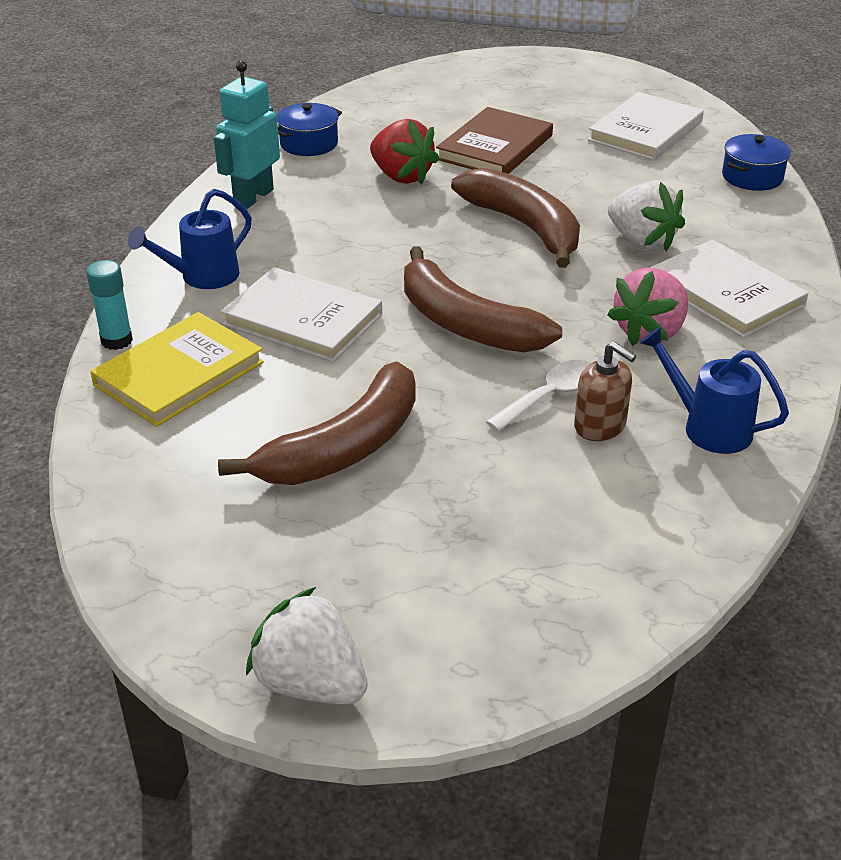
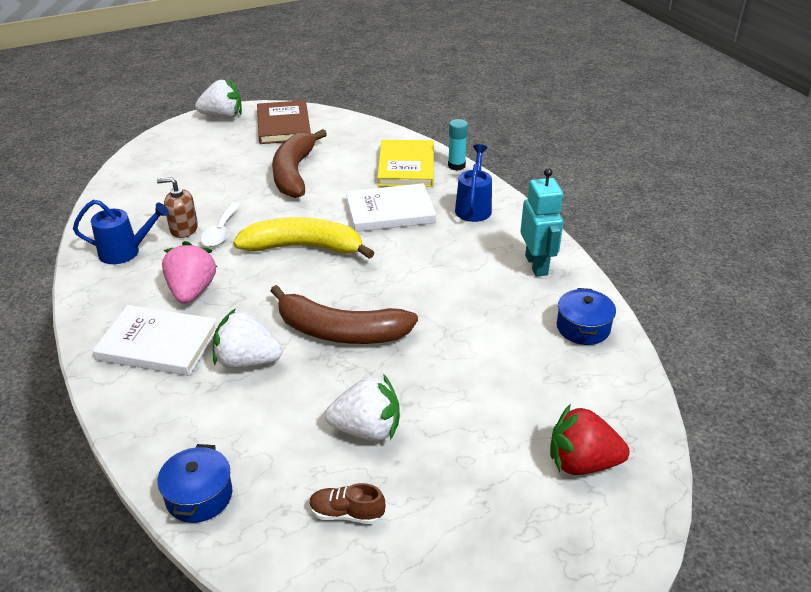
camera: 140 degrees right, 0 degrees up
(401, 176) = (476, 332): red strawberry -> red strawberry (582, 463)
(465, 324) = (304, 247): brown banana -> yellow banana
(495, 147) = (451, 404): brown book -> brown book (283, 125)
(581, 160) = (367, 429): none -> white strawberry
(645, 131) = (346, 513): white book -> brown shoe

